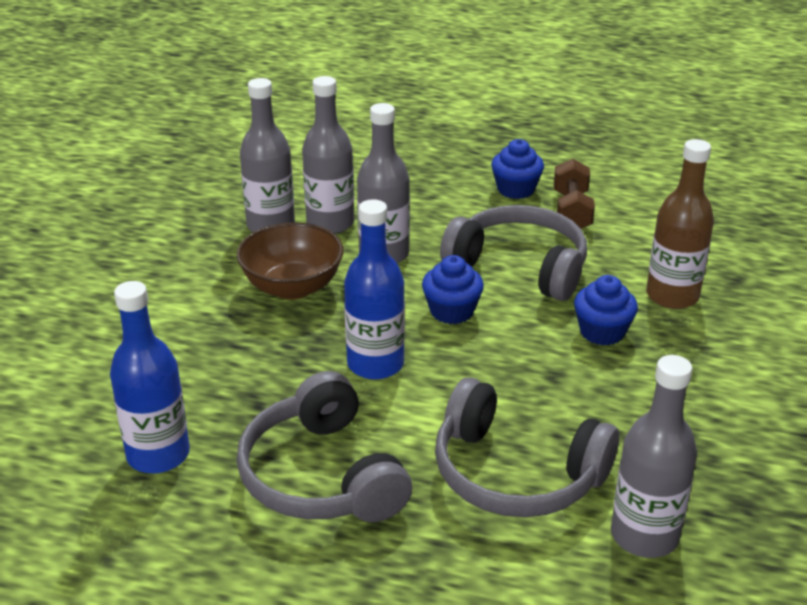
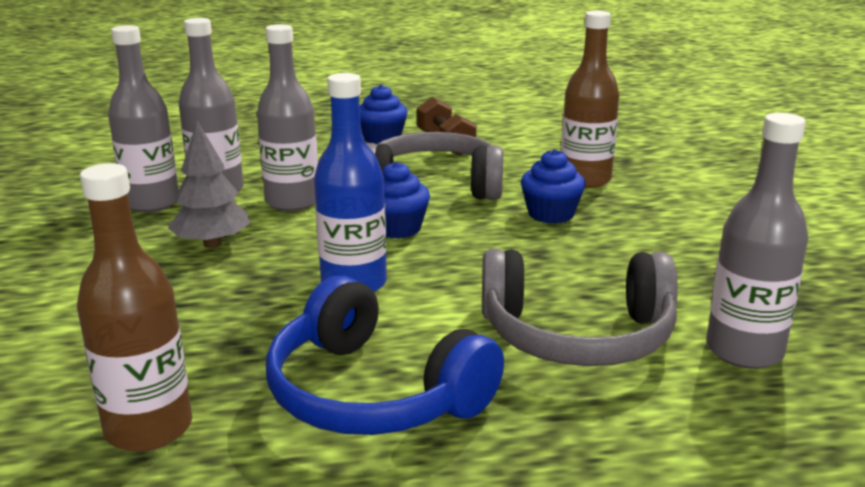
camera: 25 degrees left, 10 degrees down
(158, 455) = (149, 429): blue bottle -> brown bottle
(292, 287) = (212, 244): brown bowl -> grey tree
(322, 476) = (373, 393): grey headphones -> blue headphones

